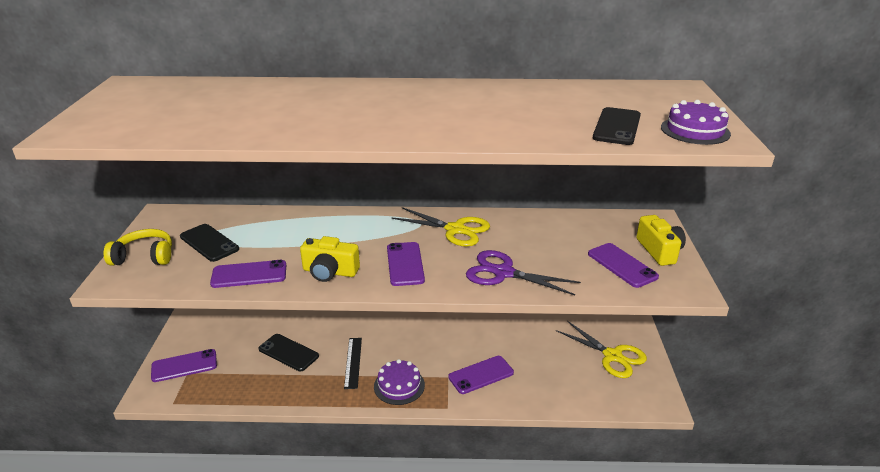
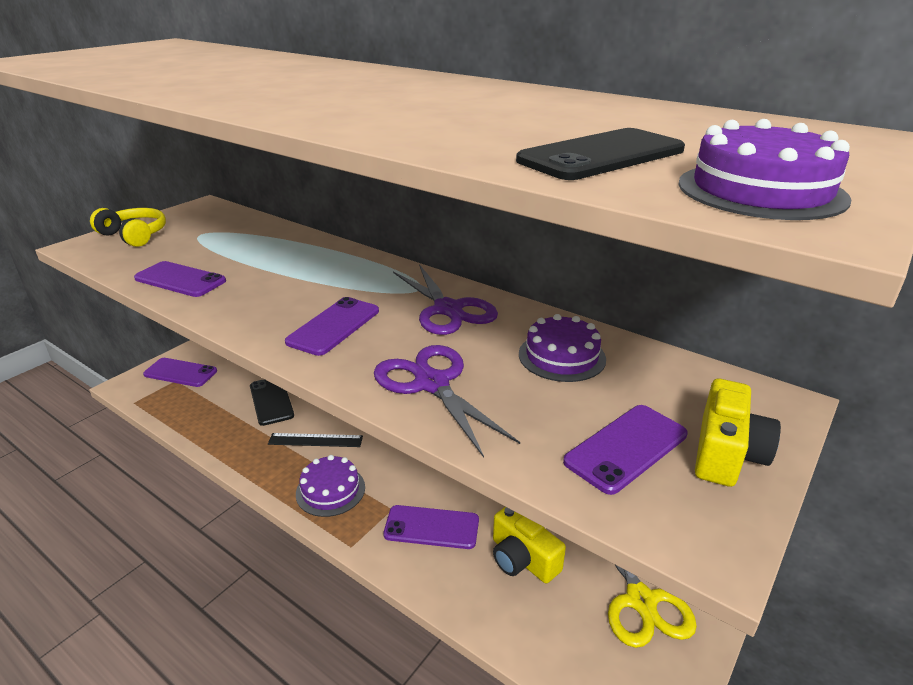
camera: 35 degrees right, 0 degrees up
(209, 243) = (197, 240): black phone -> none
(330, 272) = (249, 305): yellow camera -> yellow camera (522, 559)
(353, 362) = (315, 440): black ruler -> black ruler turned 60 degrees clockwise
(455, 229) = (448, 309): yellow scissors -> purple scissors
(545, 233) = (561, 356): none -> purple cake
(622, 265) = (626, 448): purple phone -> purple phone turned 45 degrees clockwise

